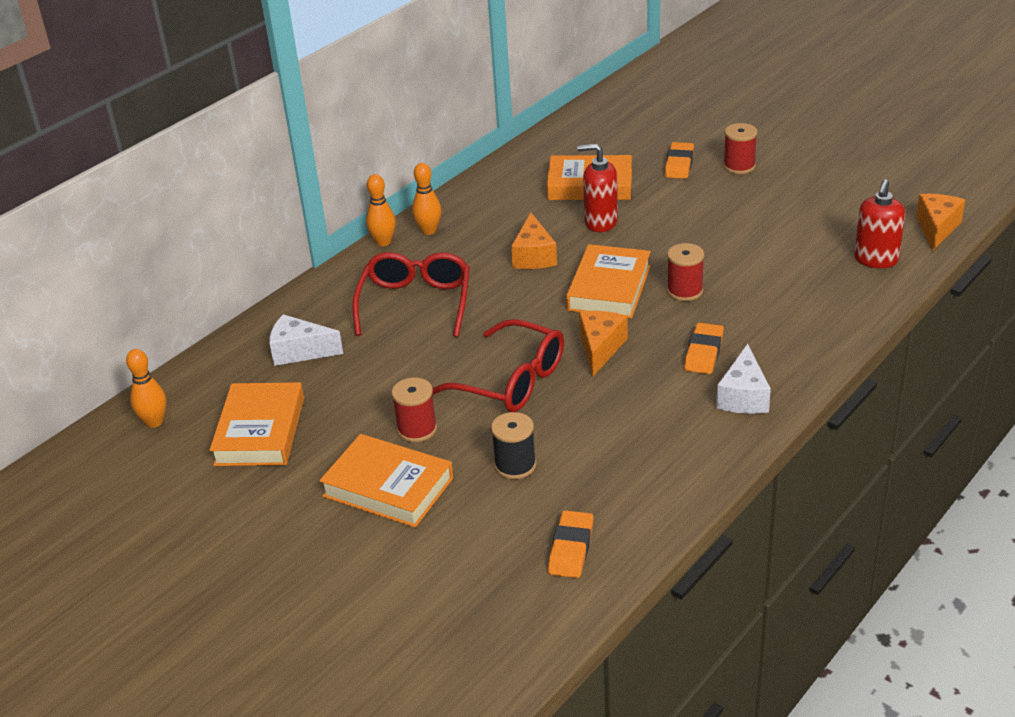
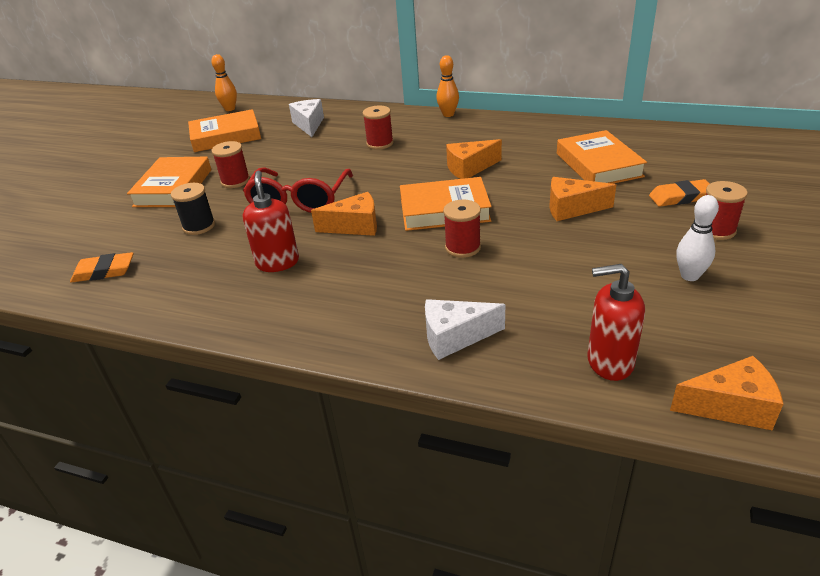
camera: 70 degrees right, 0 degrees up
(415, 303) = (380, 143): red glasses -> red spool
(429, 230) = (474, 124): orange bowling pin -> none
(600, 222) = (542, 183): red soap dispenser -> red soap dispenser (277, 262)
(659, 219) = (572, 209): none -> orange cheese
(704, 352) = (370, 278): orange eraser -> none
(743, 396) = (310, 315): white cheese -> white cheese (455, 337)
(793, 197) = (689, 276): none -> white bowling pin

